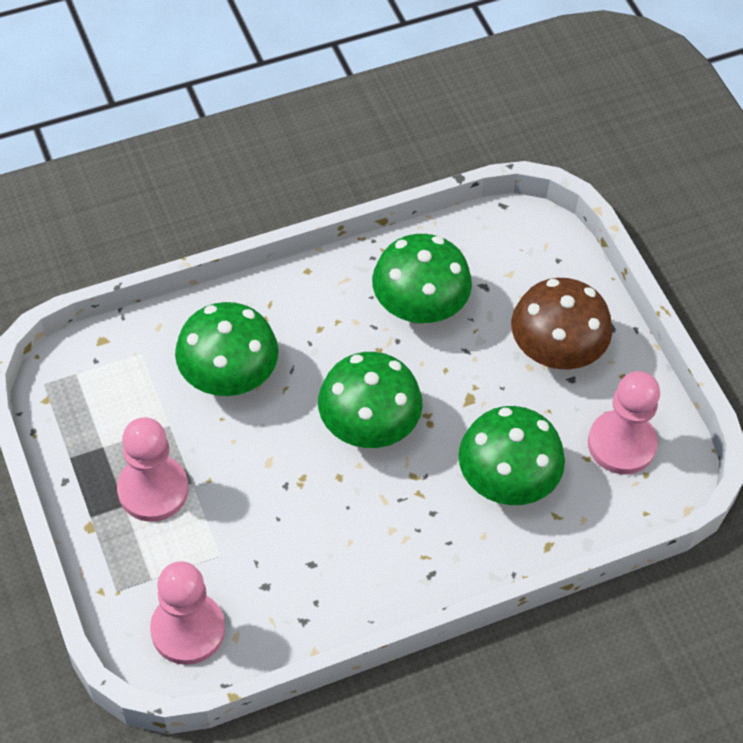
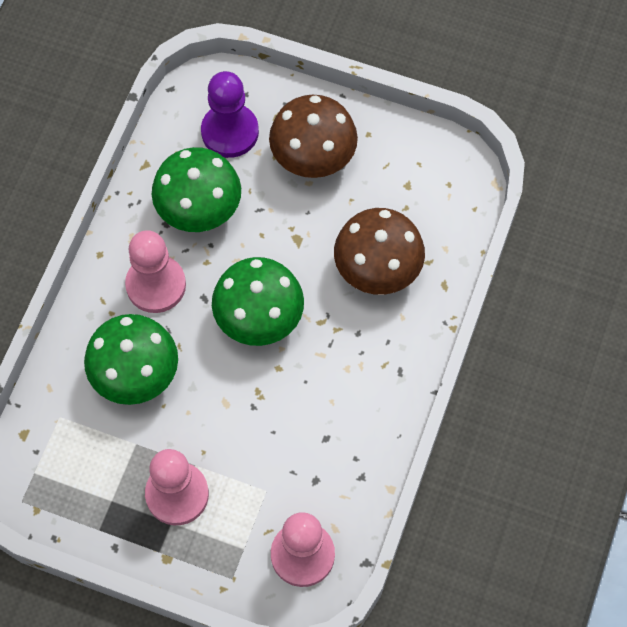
camera: 45 degrees left, 10 degrees up
(506, 481) = (377, 270): green mushroom -> brown mushroom
(511, 275) = (230, 132): none -> purple pawn
(621, 444) = (415, 179): pink pawn -> pink pawn (156, 285)

